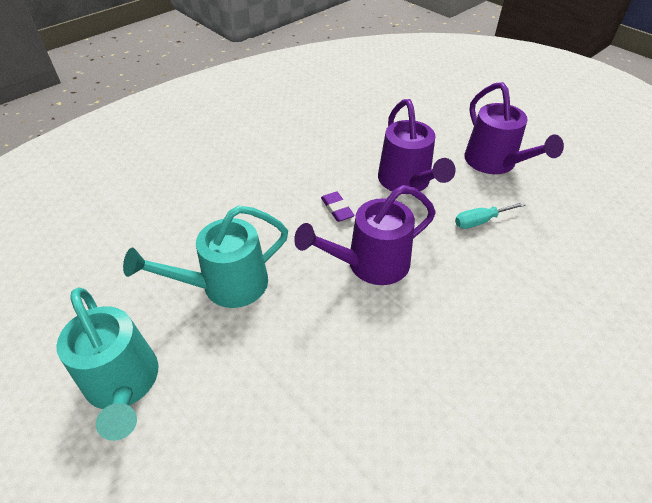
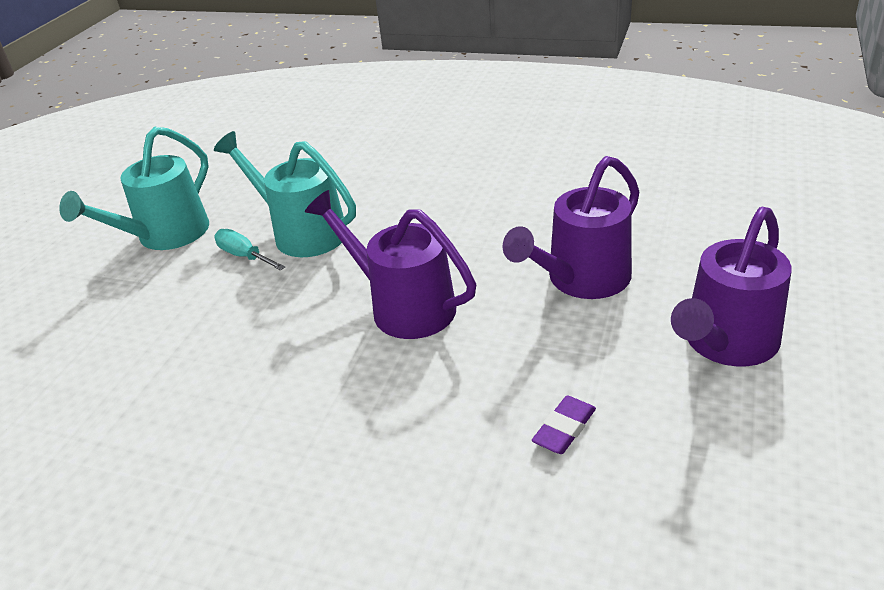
camera: 65 degrees right, 10 degrees down
(337, 209) = (473, 249): purple eraser -> purple eraser (564, 429)
(480, 221) = (568, 369): turquoise screwdriver -> turquoise screwdriver (244, 256)

